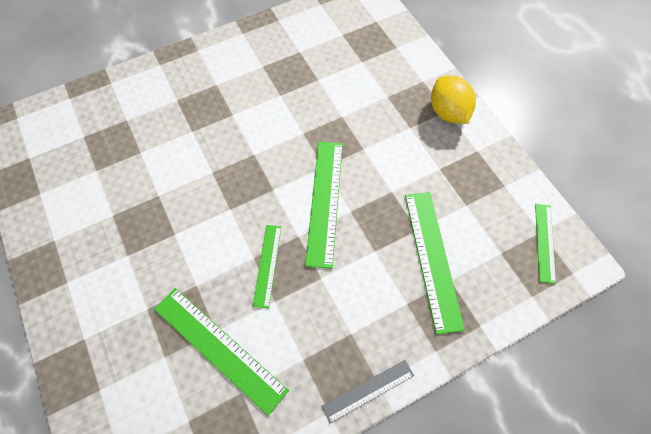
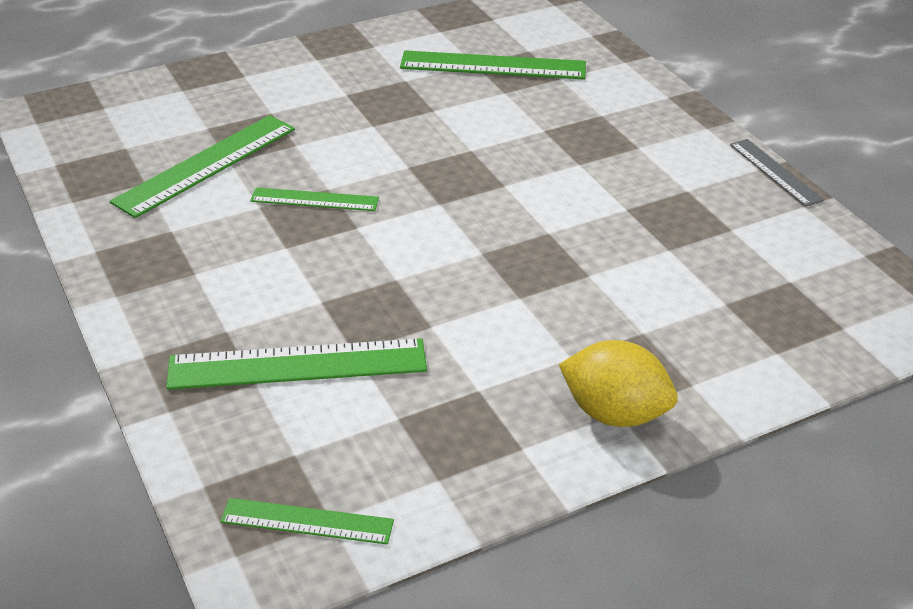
camera: 90 degrees right, 25 degrees down
(325, 201) = (415, 253): green ruler -> green ruler (493, 66)
(368, 390) = (110, 285): grey ruler -> grey ruler (775, 172)
(448, 112) = (614, 413): yellow lemon -> yellow lemon turned 45 degrees clockwise

